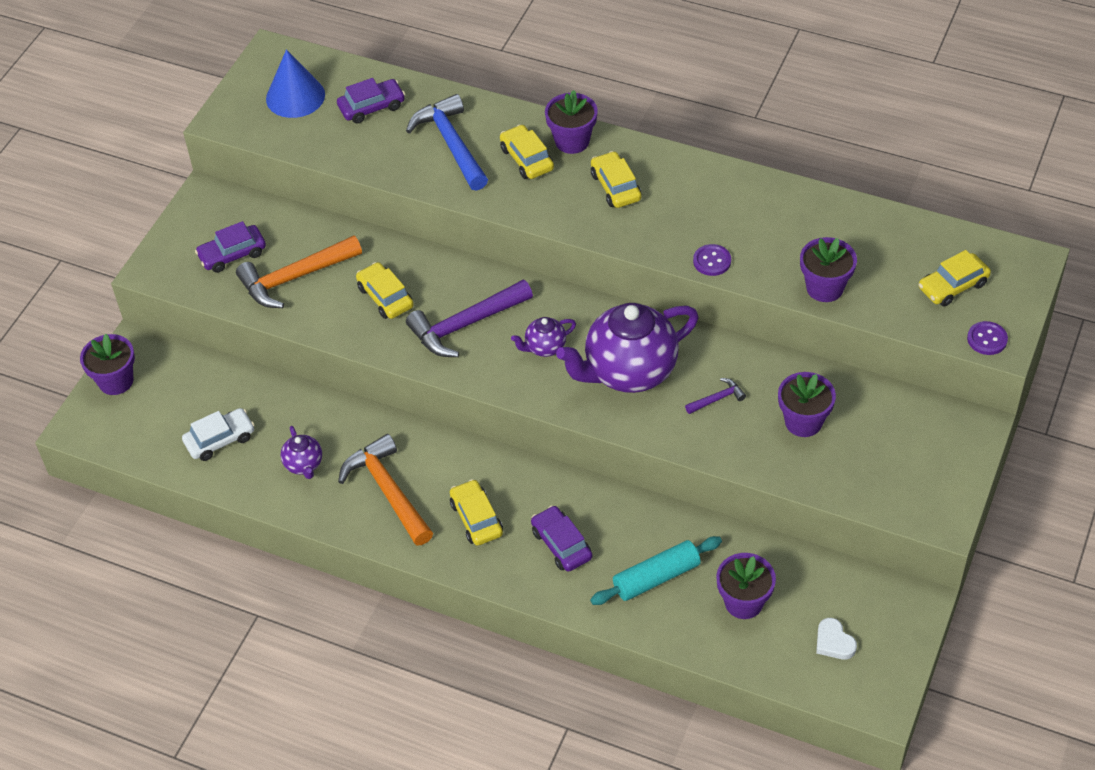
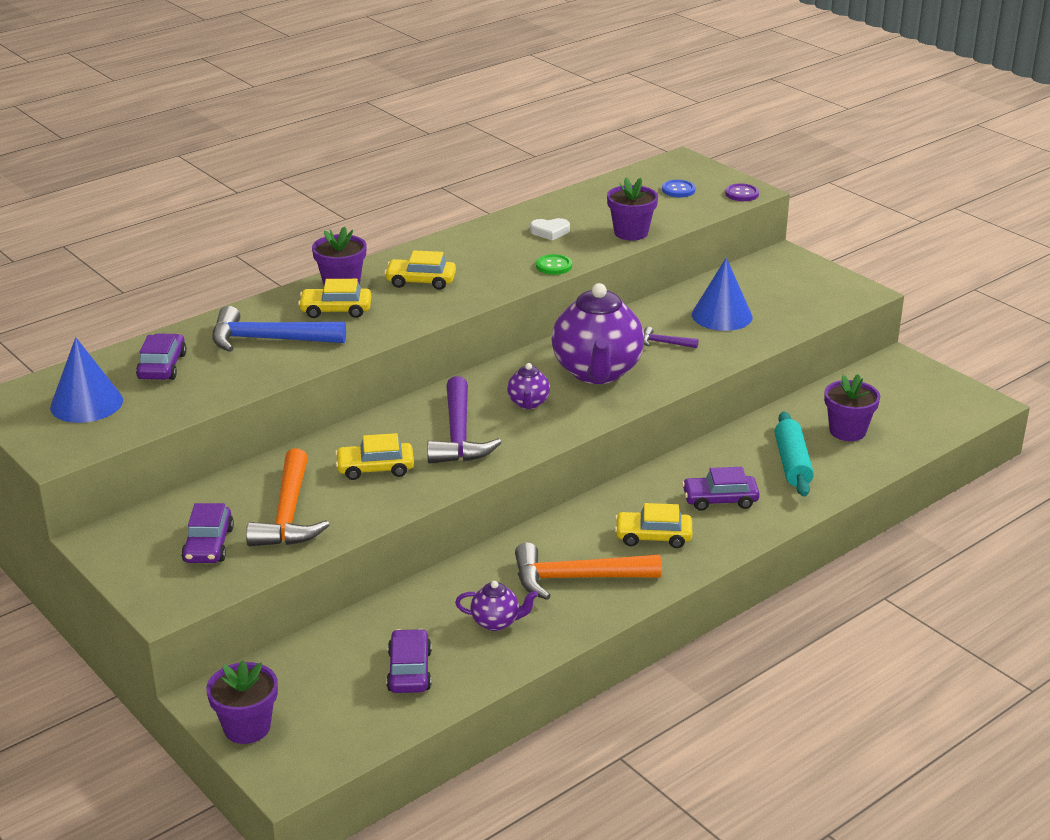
camera: 65 degrees left, 20 degrees down
(220, 439) = (409, 671): white car -> purple car
(712, 261) = (554, 266): purple button -> green button
(717, 399) = (664, 343): purple hammer -> purple hammer turned 75 degrees counterclockwise
(803, 422) = (722, 315): purple flower pot -> blue cone
(834, 642) = (914, 404): white heart -> white heart (550, 232)
(953, 286) = (678, 190): yellow car -> blue button

